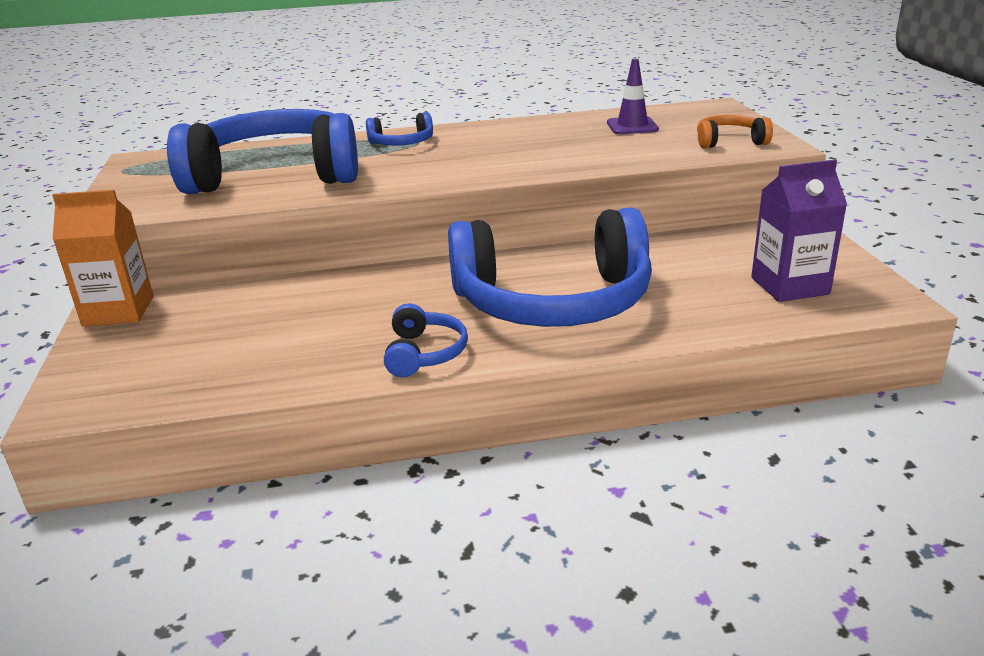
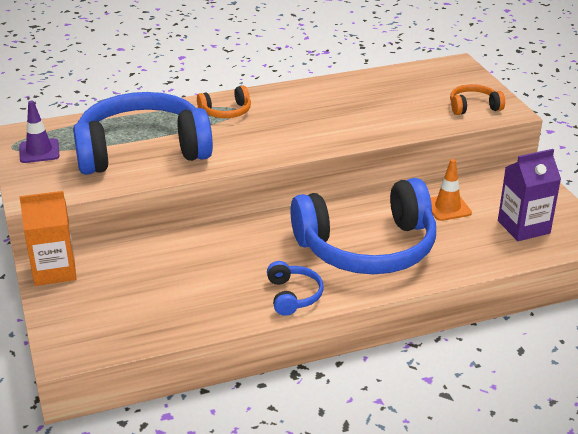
camera: 10 degrees left, 5 degrees up
(402, 143) = (226, 112): blue headphones -> orange headphones
(632, 126) = (398, 89): purple traffic cone -> purple traffic cone (39, 151)
(680, 261) = (447, 207): none -> orange traffic cone

